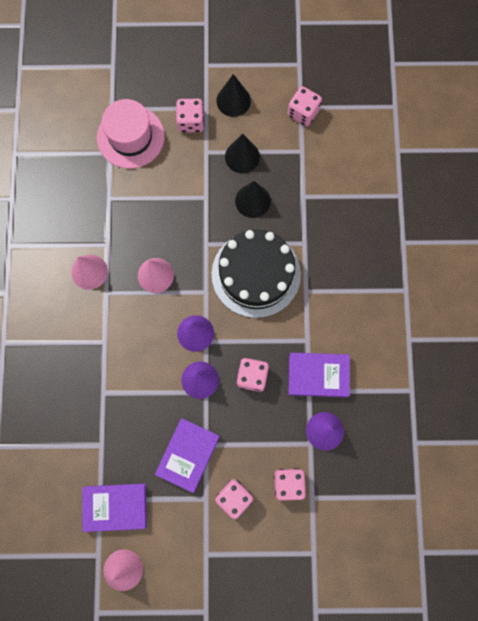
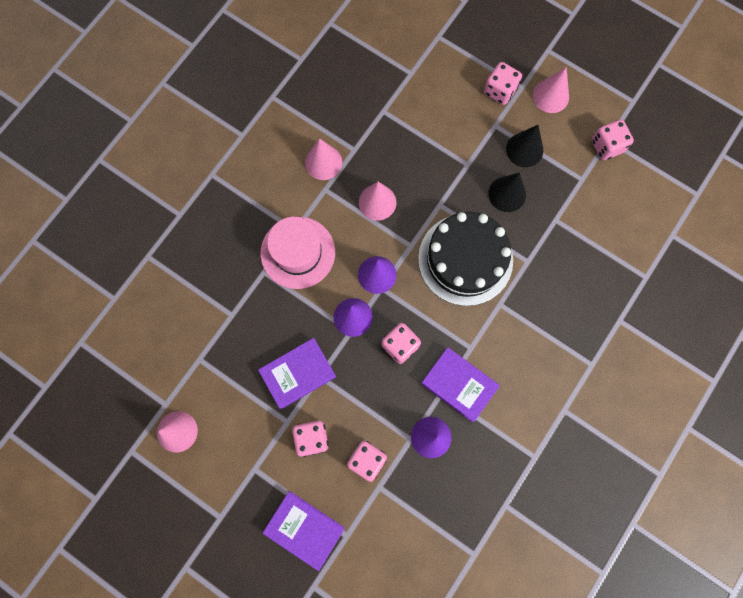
camera: 35 degrees right, 0 degrees up
(115, 506) = (208, 374): purple book -> purple book (304, 529)
(130, 137) = (438, 70): pink hat -> pink hat (298, 252)
(233, 100) = (550, 96): black cone -> pink cone

